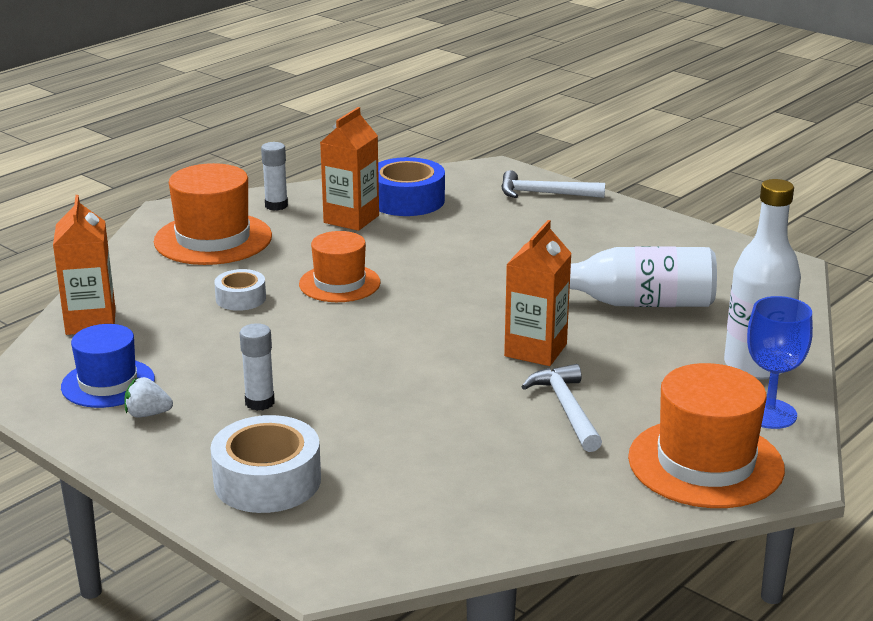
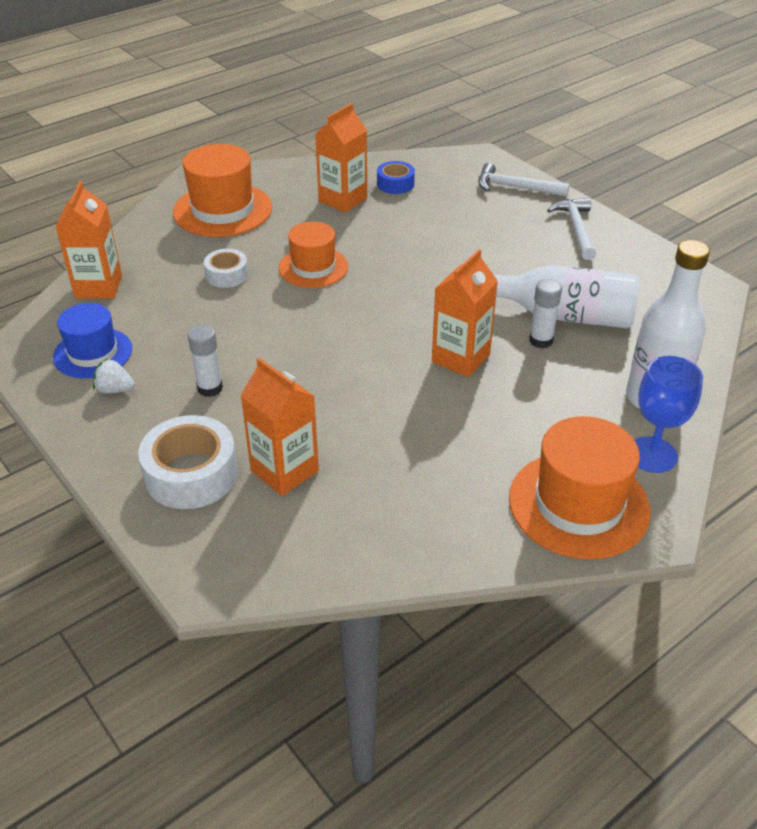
camera: 10 degrees right, 15 degrees up
(276, 205) = (284, 180): white glue stick -> white glue stick (541, 340)
(373, 467) = (284, 471): none -> orange carton
(407, 200) = (395, 184): blue tape -> blue tape, size x0.58
(566, 409) = (470, 427): white hammer -> white hammer (576, 228)

